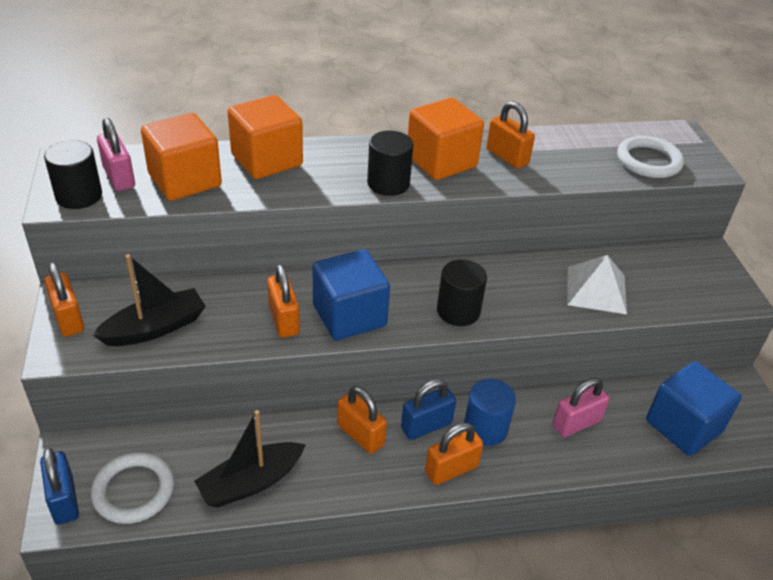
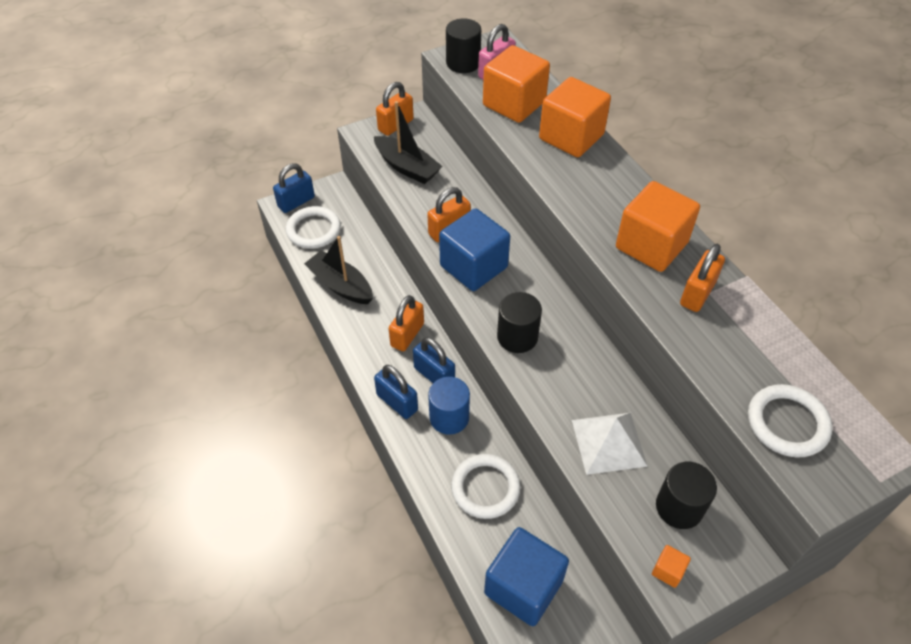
camera: 75 degrees right, 10 degrees up
(388, 183) = (590, 218): black cylinder -> black cylinder (679, 507)
(451, 469) = (397, 402): orange padlock -> blue padlock
(576, 423) = (485, 488): pink padlock -> white ring
(722, 297) = (668, 571): none -> orange cube

